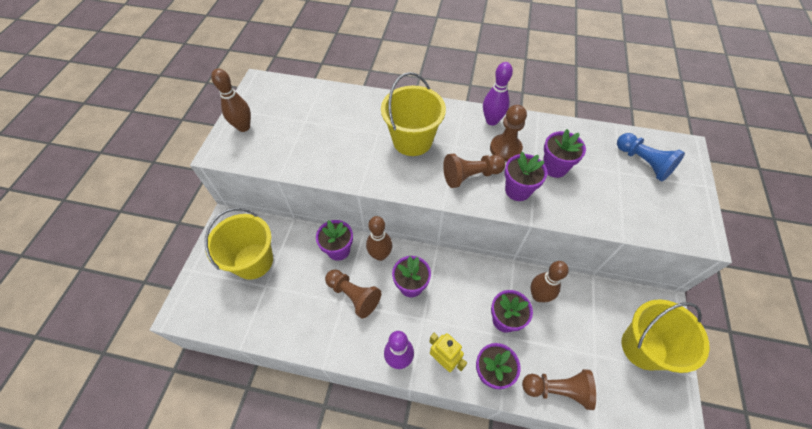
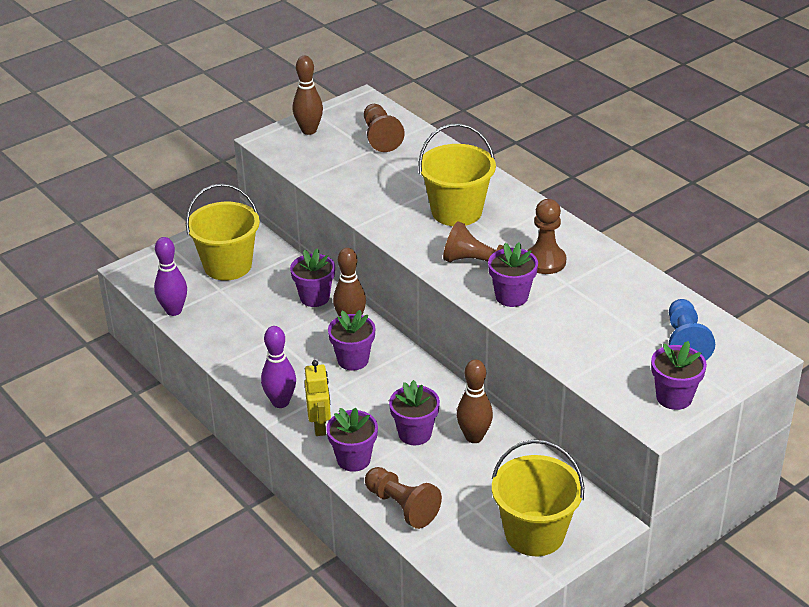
camera: 40 degrees right, 20 degrees down
(353, 295) = (290, 338): brown pawn -> brown pawn (380, 137)
(491, 121) = (563, 233): purple bowling pin -> purple bowling pin (174, 311)
(554, 167) = (577, 299): purple flower pot -> purple flower pot (674, 397)

